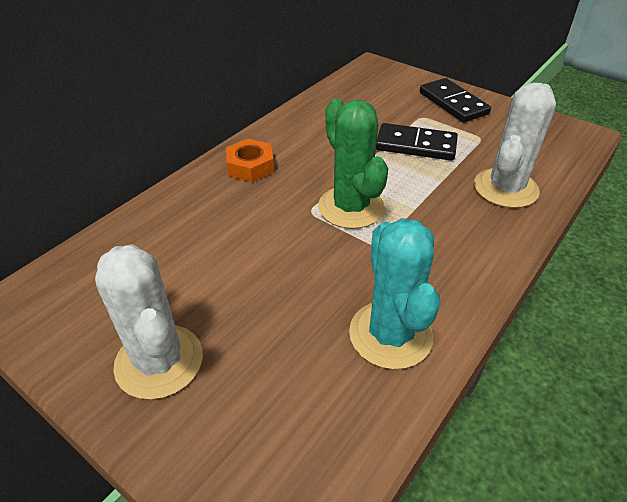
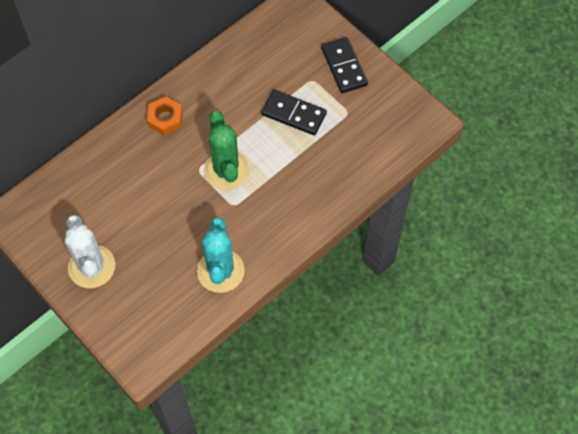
camera: 10 degrees right, 20 degrees up
(505, 188) = (340, 169): white cactus -> none

